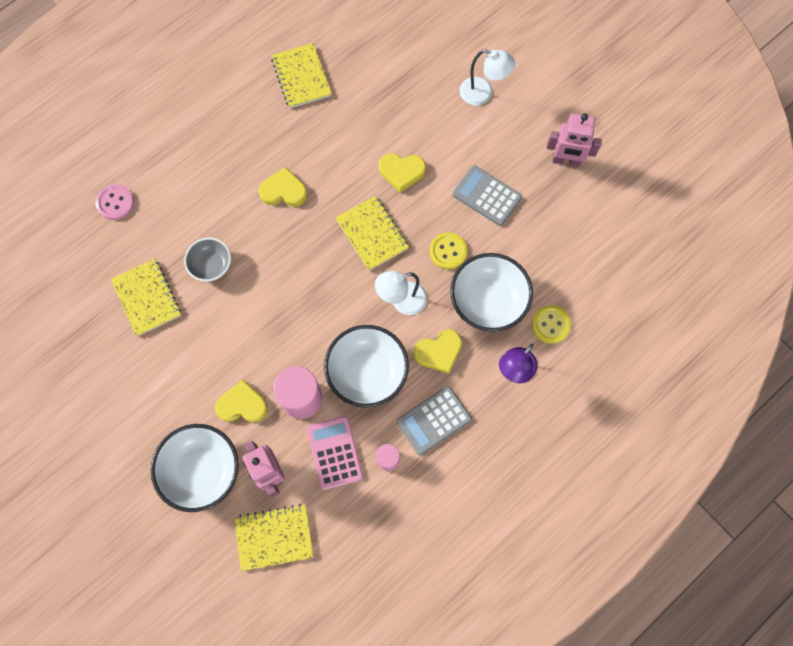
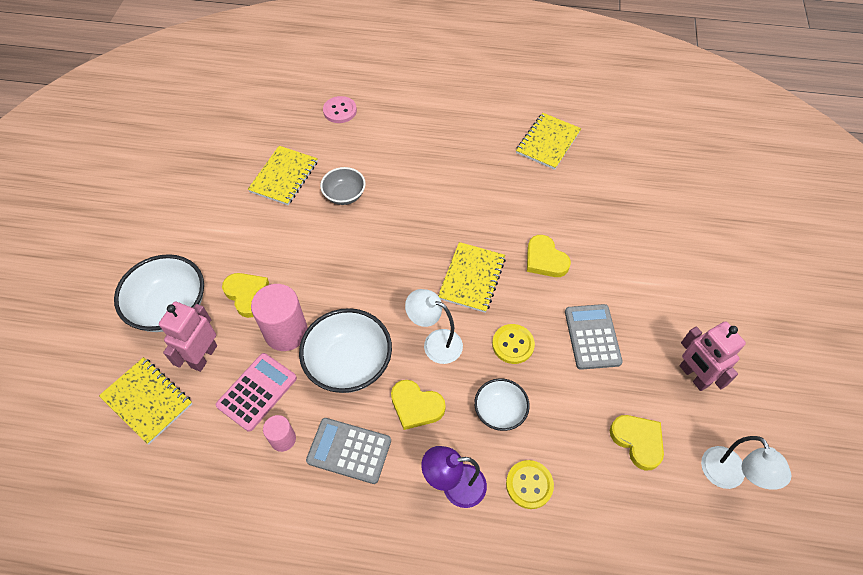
camera: 50 degrees right, 15 degrees down
(283, 191) = (447, 196): yellow heart -> yellow heart (638, 441)
(483, 94) = (675, 266): white lamp -> white lamp (728, 477)
(488, 301) = (500, 411): white bowl -> white bowl, size x0.58

